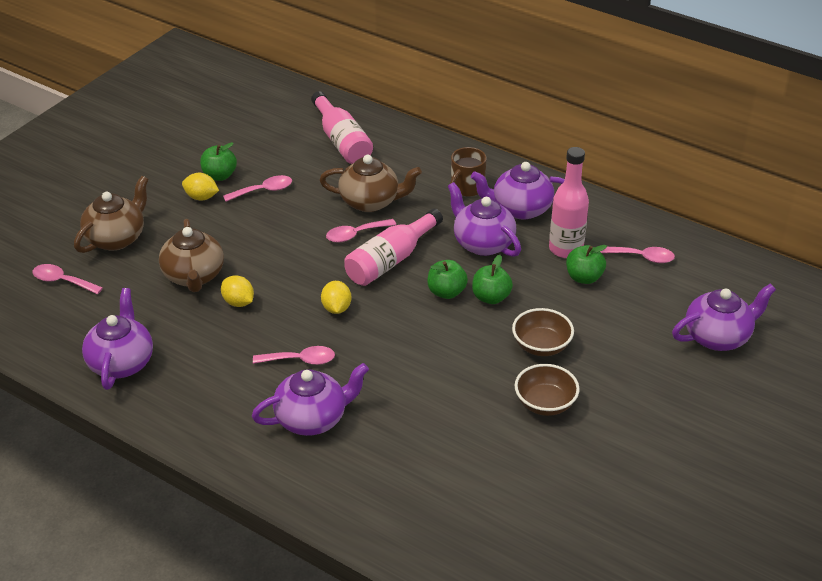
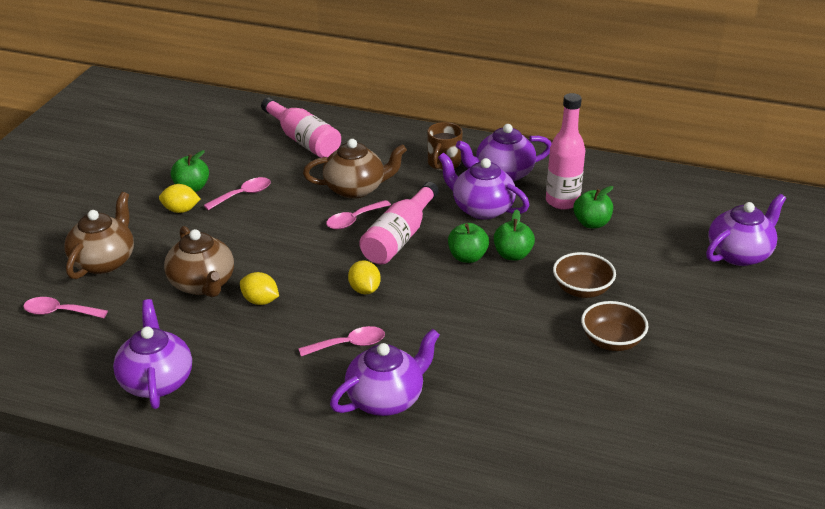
camera: 15 degrees left, 5 degrees down
(641, 257) = (635, 198): pink spoon -> none

